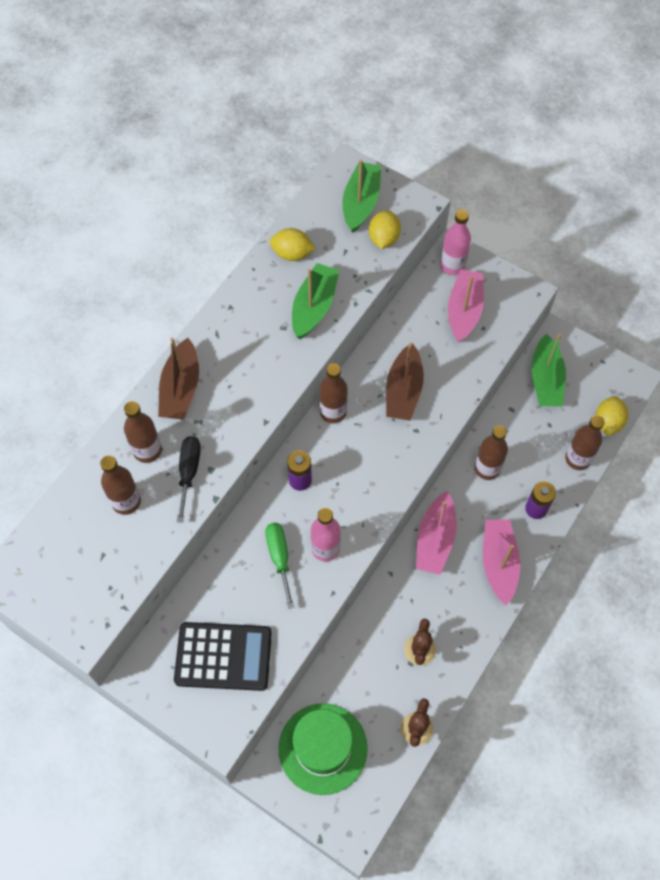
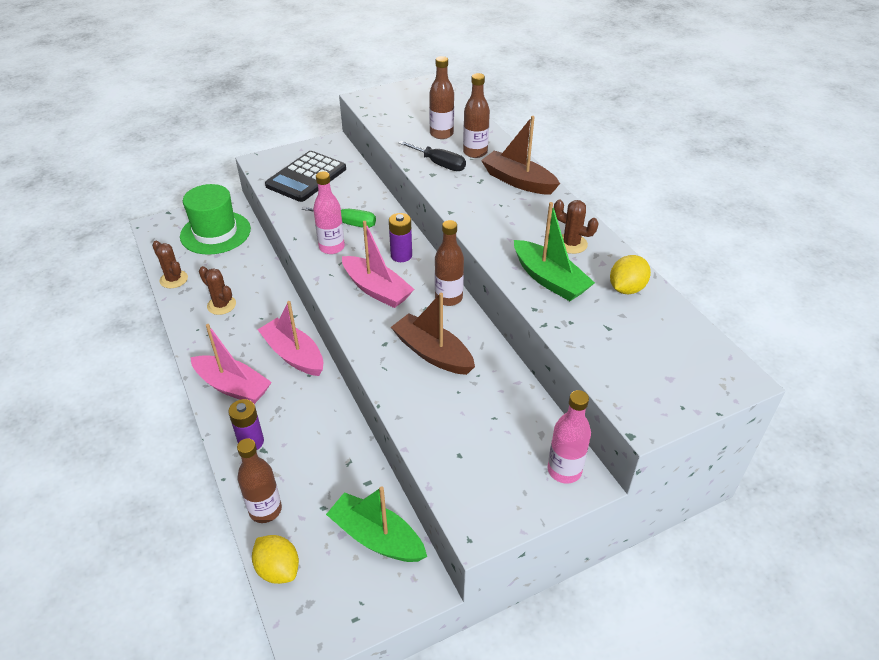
camera: 120 degrees right, 20 degrees down
(256, 310) = (571, 244): none -> brown cactus
(361, 203) = (673, 367): green boat -> none
(383, 239) = (608, 364): yellow lemon -> none
(464, 311) = (493, 449): pink boat -> pink boat (376, 289)
(487, 468) = (323, 426): brown bottle -> none

